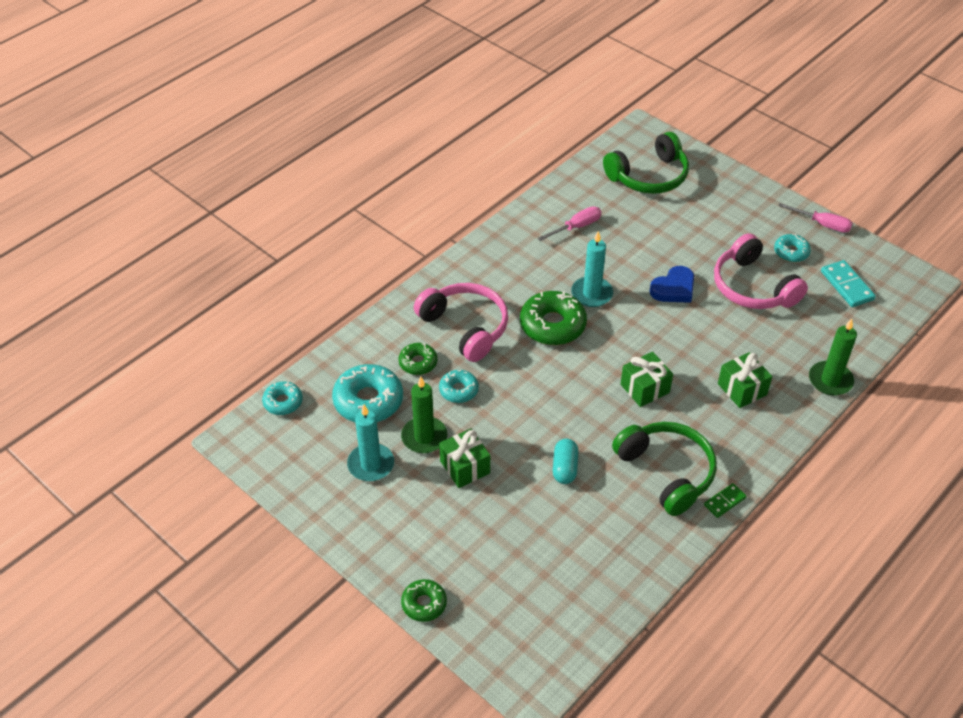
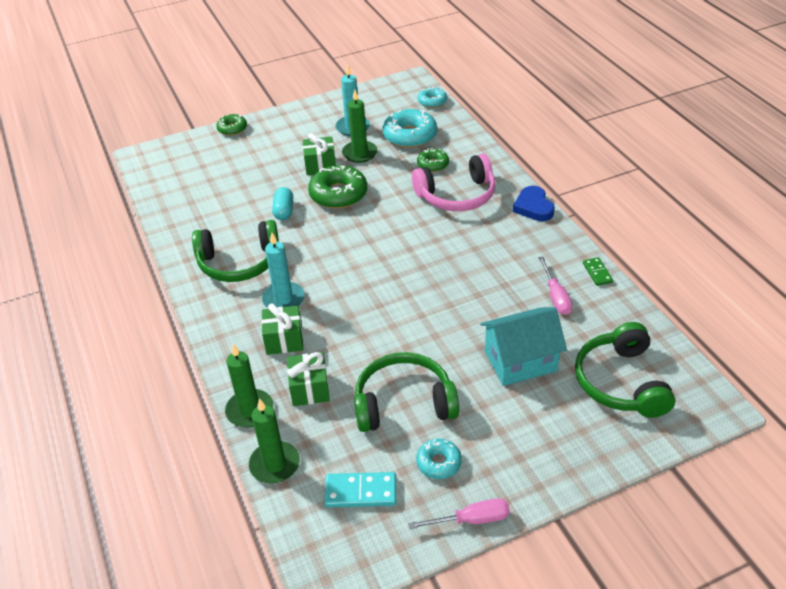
camera: 115 degrees right, 5 degrees down
(458, 390) = (392, 178): turquoise donut -> none
(552, 325) = (432, 244): green donut -> green donut (338, 194)
(565, 468) = (284, 211): turquoise capsule -> turquoise capsule turned 60 degrees clockwise
(591, 294) = (457, 279): turquoise candle -> turquoise candle (283, 299)
(645, 388) = (327, 277): green gift -> green gift (309, 389)
(664, 232) = (520, 361): none -> turquoise house
(674, 288) = (434, 339): blue heart -> blue heart (533, 207)
(724, 502) = (188, 285): green domino -> green domino (597, 273)
(752, 287) = (403, 403): pink headphones -> green headphones
(822, 224) = (471, 520): pink screwdriver -> pink screwdriver turned 150 degrees counterclockwise
(864, 343) = (274, 464): none -> green candle

